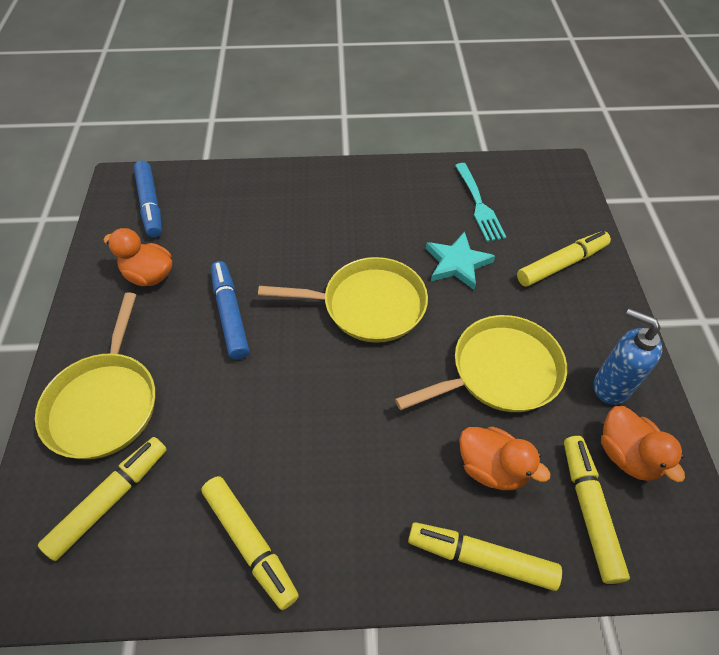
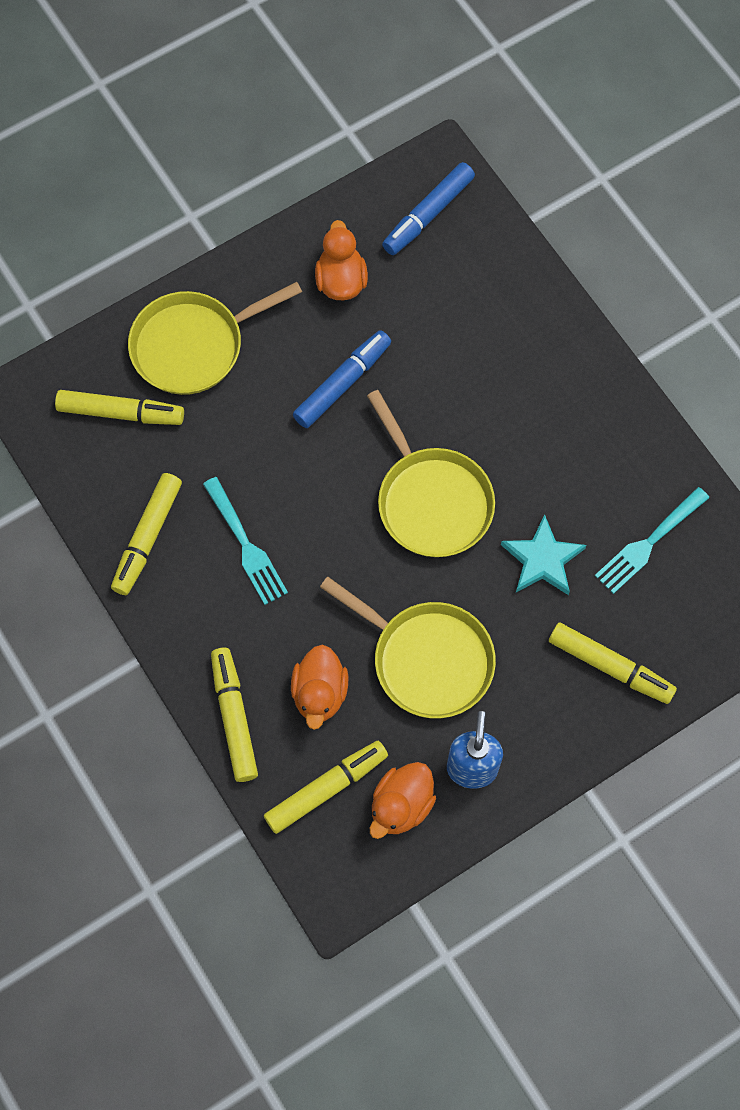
camera: 60 degrees right, 15 degrees up
(317, 457) = (246, 545): none -> turquoise fork

